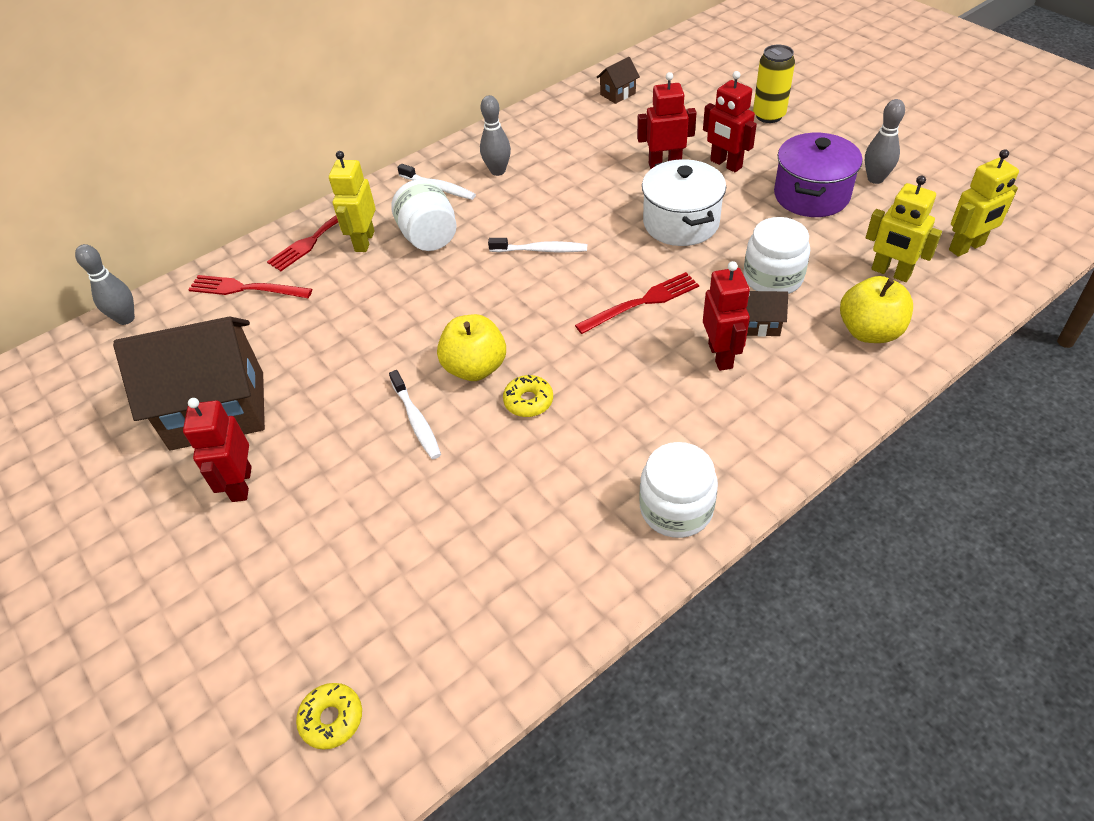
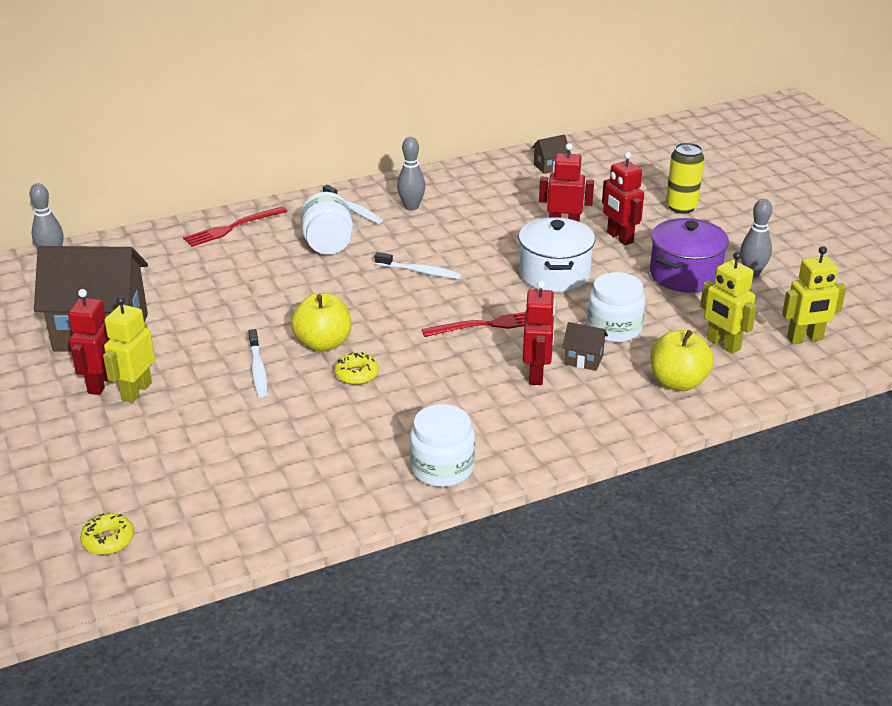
camera: 10 degrees right, 15 degrees down
(245, 288) = (157, 253): red fork -> none
(364, 241) = (271, 238): yellow robot -> yellow robot (136, 391)

